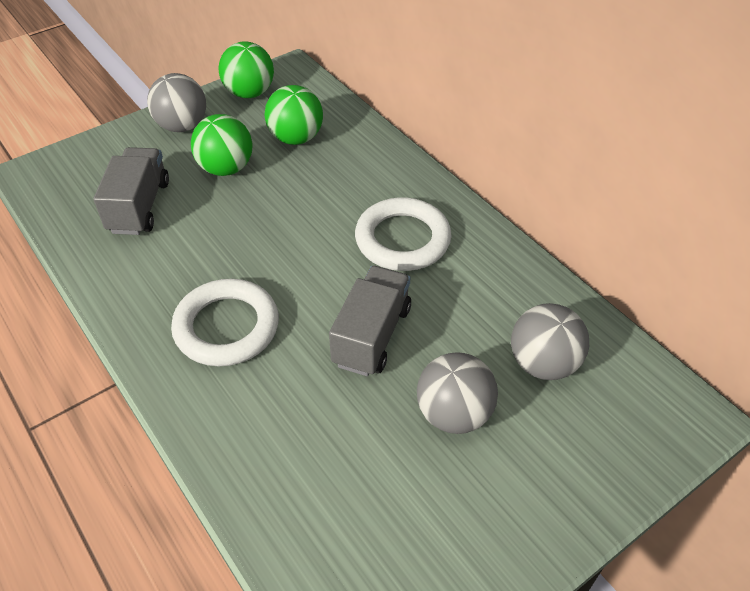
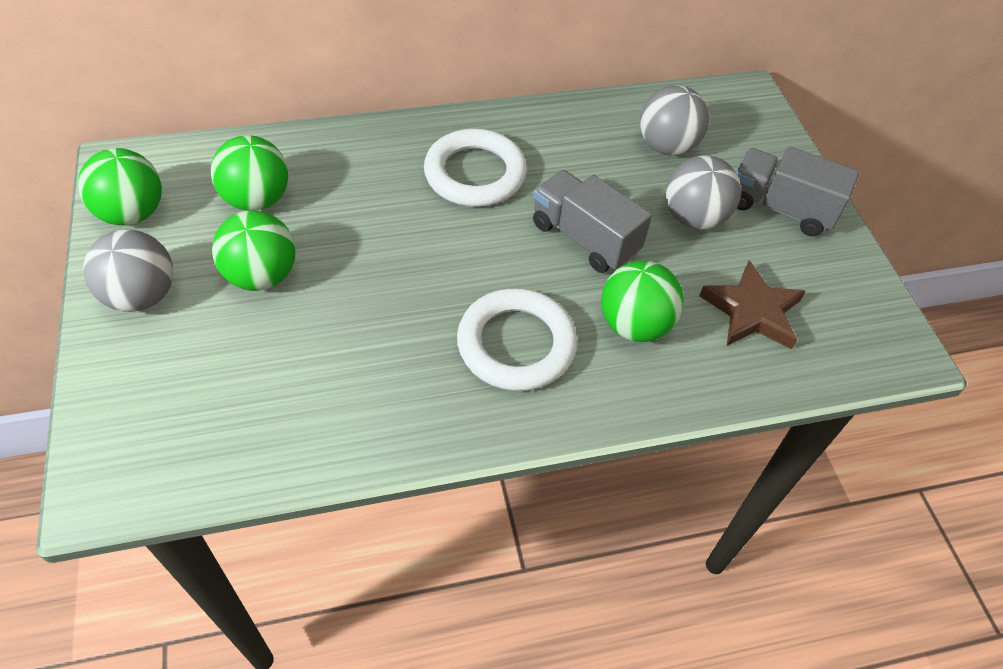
camera: 70 degrees left, 5 degrees up
(139, 207) = (269, 378): grey truck -> grey truck (780, 208)
(286, 402) = (634, 325): none -> green ball
(352, 497) = (752, 311): none -> brown star

